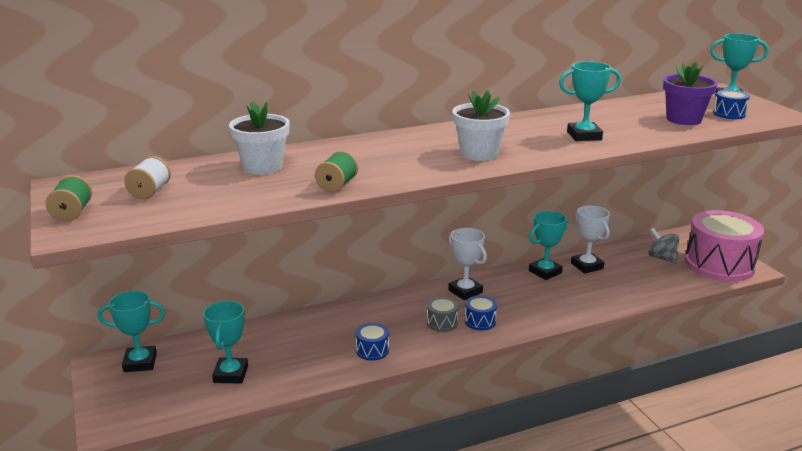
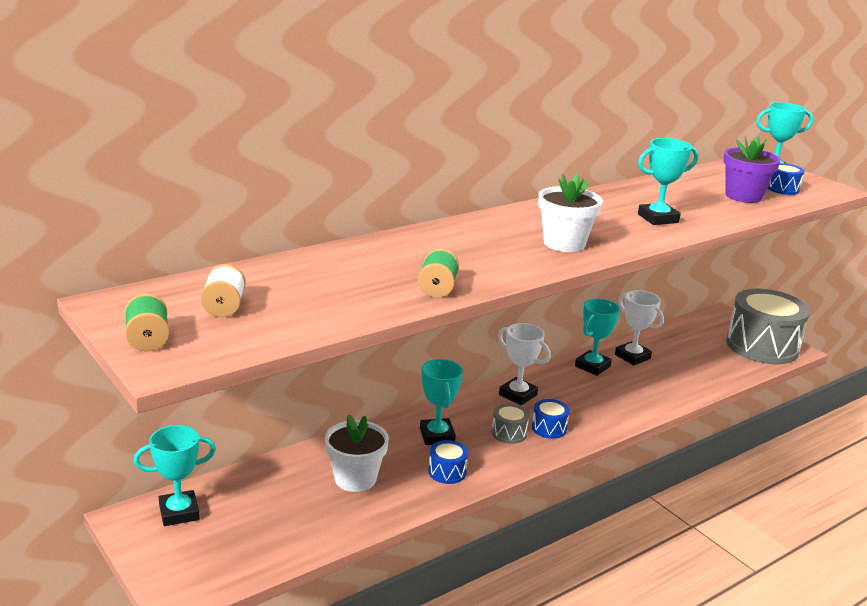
camera: 15 degrees left, 0 degrees up
(231, 374) = (297, 516): turquoise trophy -> turquoise trophy (437, 436)
(262, 167) = (336, 269): white flower pot -> white flower pot (355, 479)
(662, 258) = (704, 343): grey spinning top -> none
(719, 264) = (762, 346): pink drum -> grey drum

